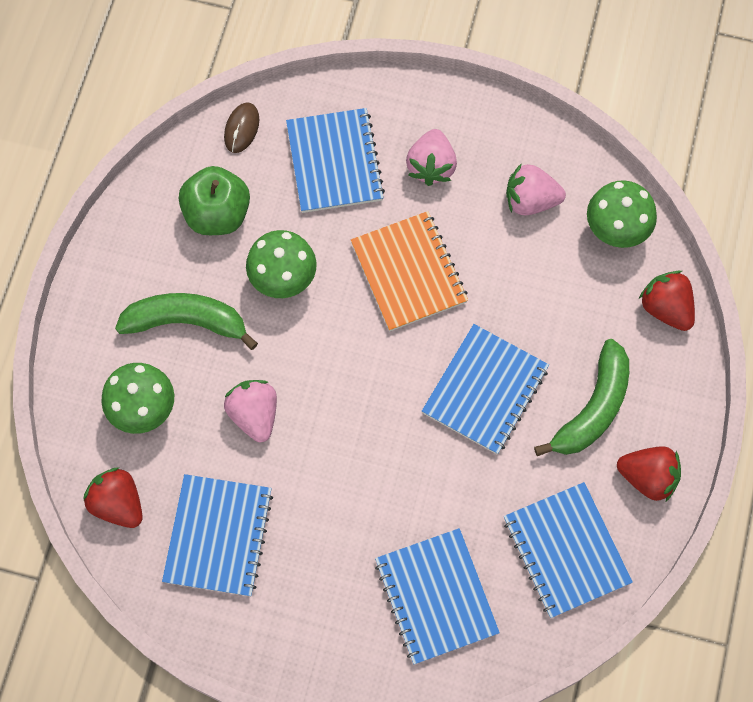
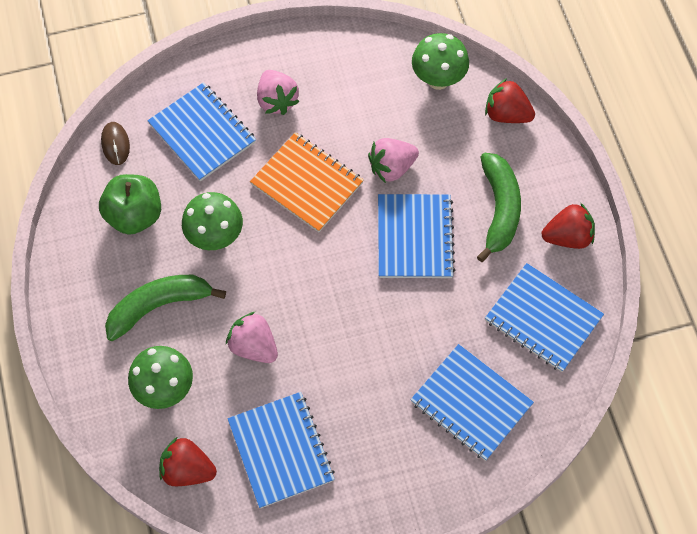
camera: 30 degrees left, 5 degrees down
(530, 200) = (364, 88): pink strawberry -> pink strawberry (392, 167)

